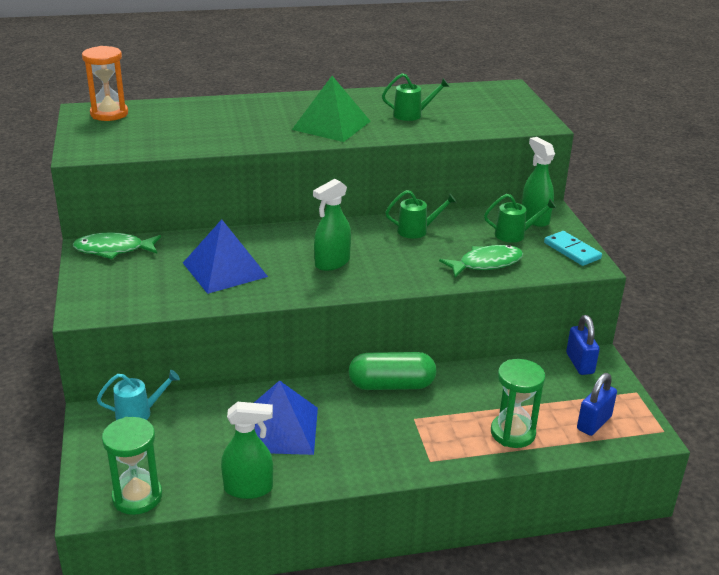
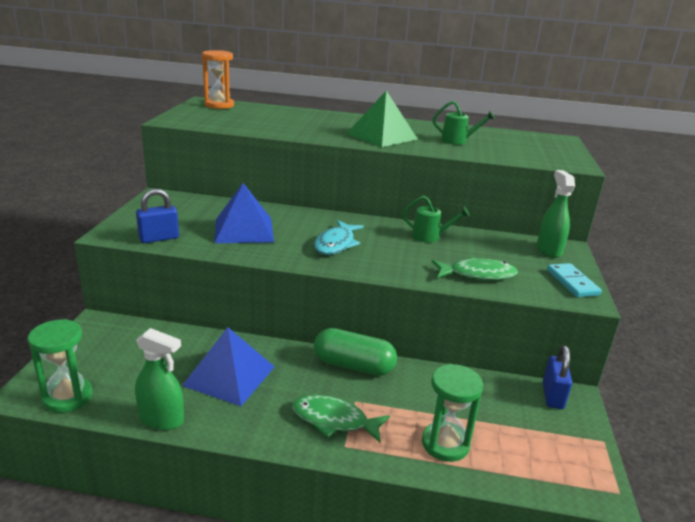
camera: 20 degrees right, 5 degrees down
(113, 250) = (174, 200): green fish -> green fish (334, 420)
(139, 413) = (129, 330): turquoise watering can -> none
(332, 263) = (336, 244): green spray bottle -> turquoise fish
(515, 234) = (521, 258): green watering can -> none
(594, 423) = (539, 460): blue padlock -> blue padlock (159, 238)

